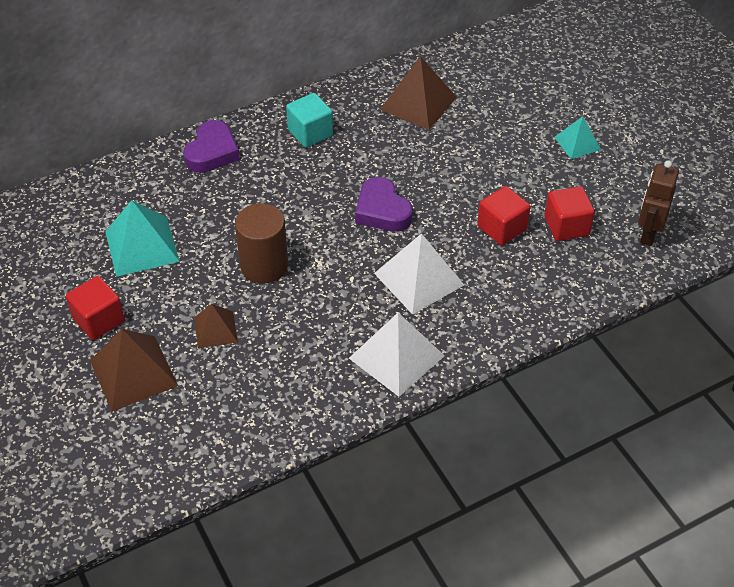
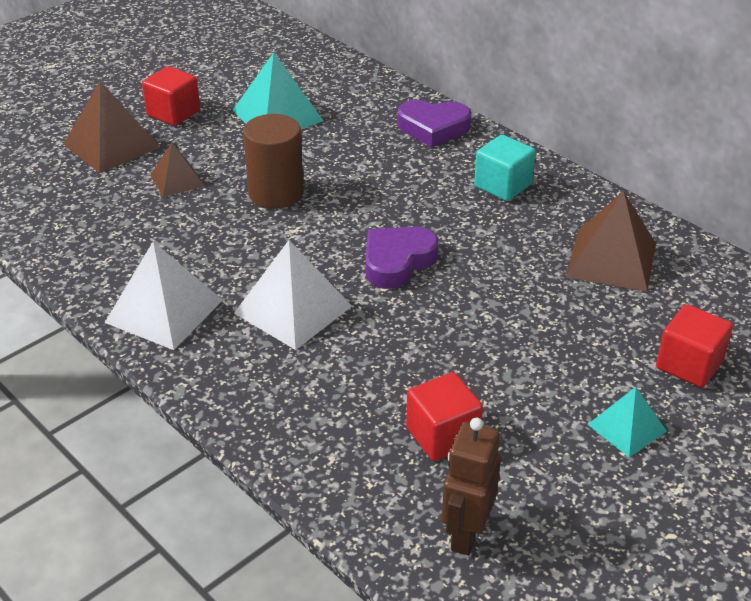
camera: 75 degrees right, 10 degrees down
(501, 228) = (411, 370): red cube -> red cube (689, 365)
(648, 234) = (466, 534): brown robot -> brown robot turned 75 degrees counterclockwise

